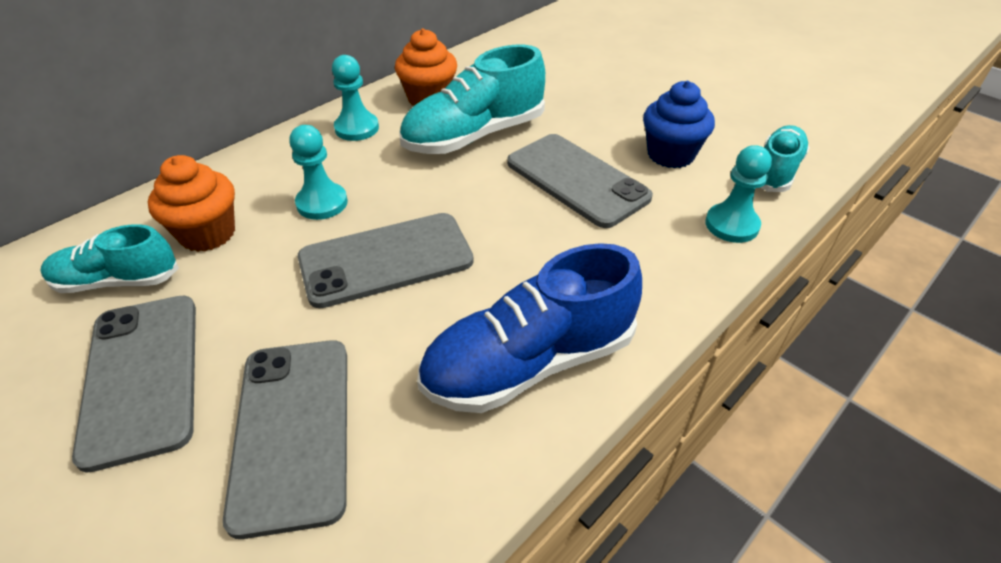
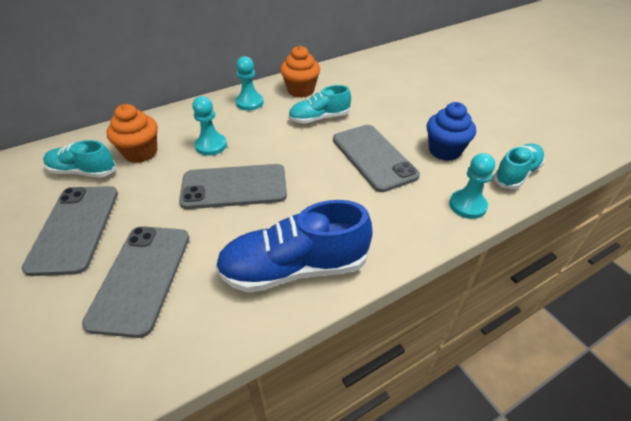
camera: 15 degrees right, 0 degrees up
(474, 136) = (319, 118): turquoise shoe -> turquoise shoe, size x0.61

